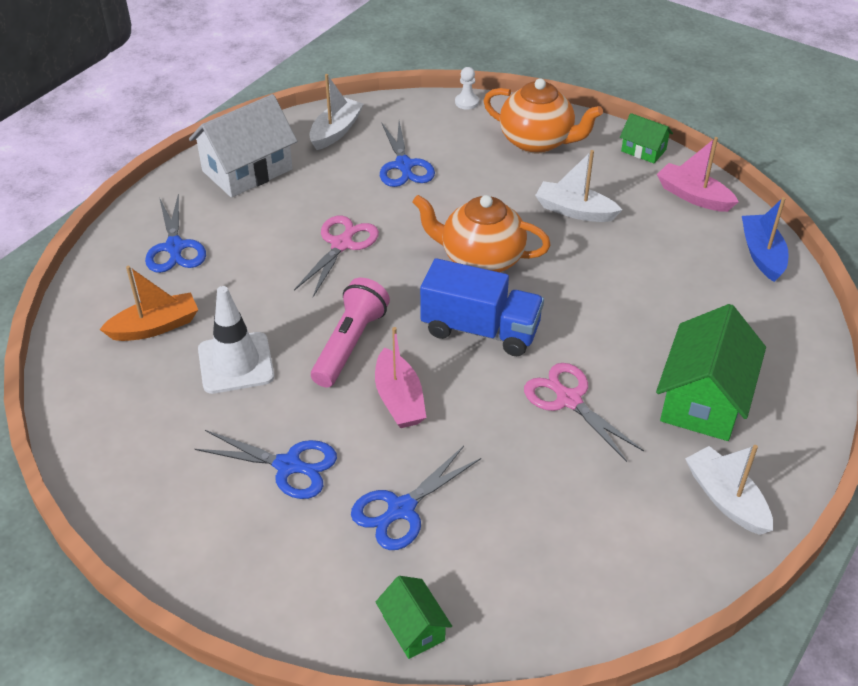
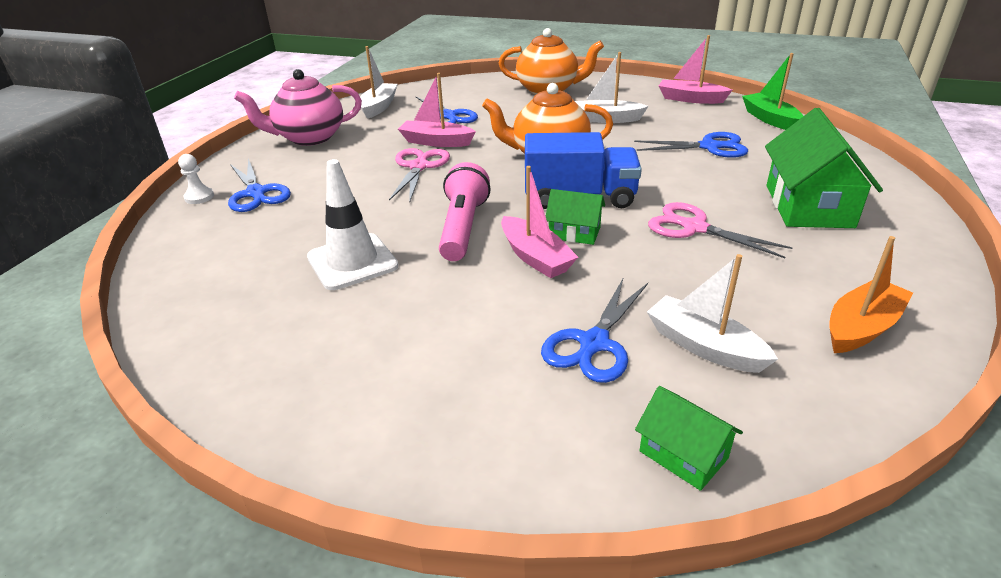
camera: 15 degrees left, 10 degrees down
(155, 327) = (253, 250): orange boat -> orange boat (861, 327)
(247, 170) = (309, 138): white house -> pink teapot
(289, 466) = (449, 332): blue scissors -> blue scissors (710, 147)
(374, 208) = (436, 142): none -> pink boat
(466, 102) = (478, 79): white pawn -> white pawn (199, 197)
(643, 150) = (633, 83): green house -> green house (574, 233)
(726, 499) = (895, 268): white boat -> white boat (704, 346)
(762, 254) = (770, 119): blue boat -> green boat

